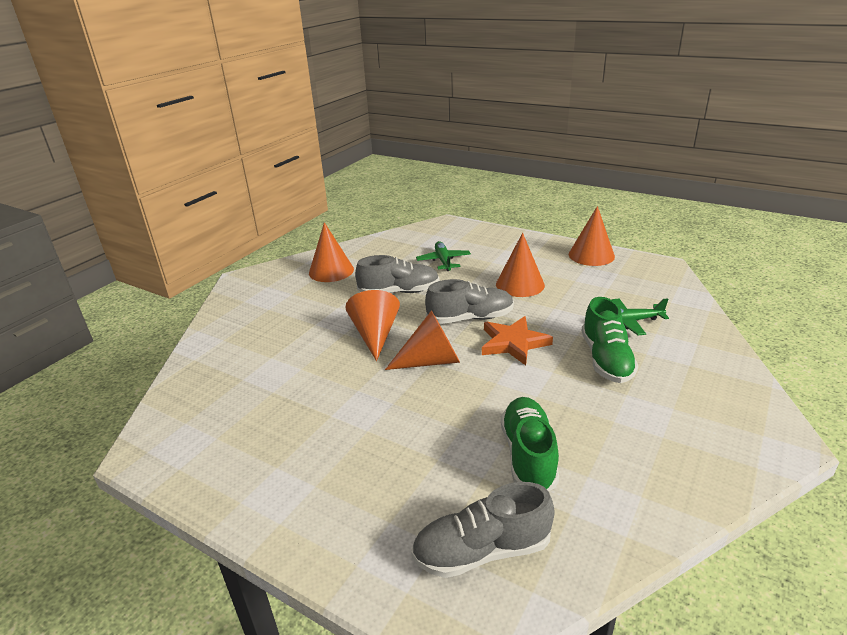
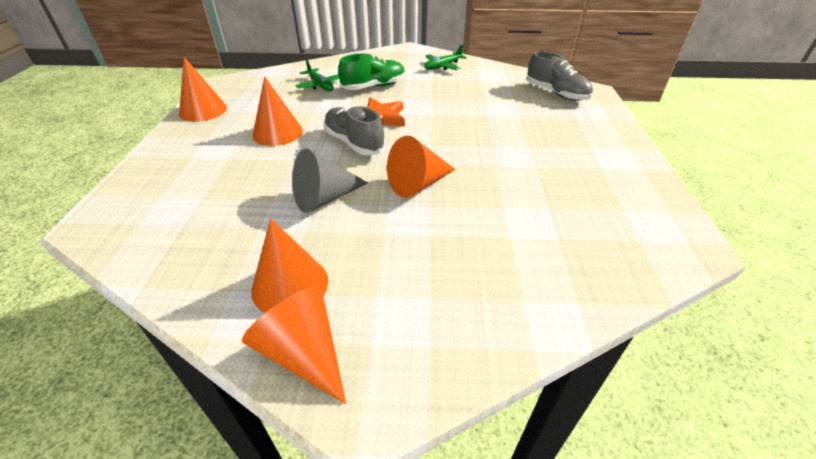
camera: 120 degrees left, 10 degrees up
(399, 292) = (325, 198): grey shoe -> grey cone
(431, 361) = (431, 144): orange cone -> orange cone (304, 353)
(443, 261) = (232, 190): green plane -> green plane (442, 66)
(528, 455) = (485, 94): green shoe -> none

